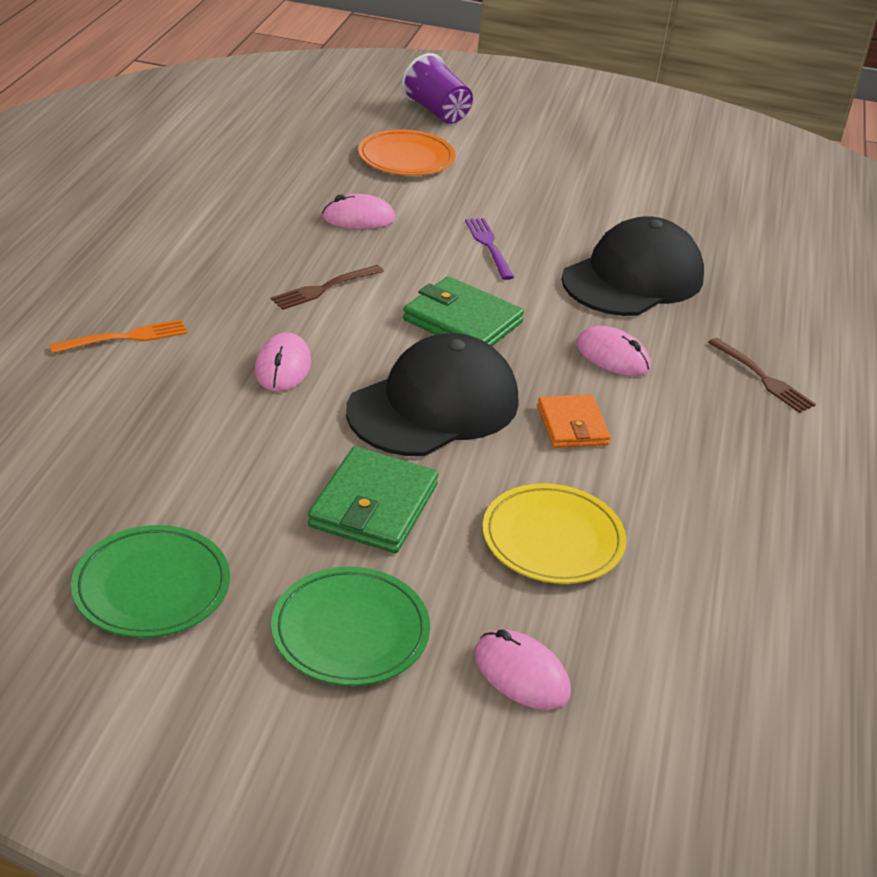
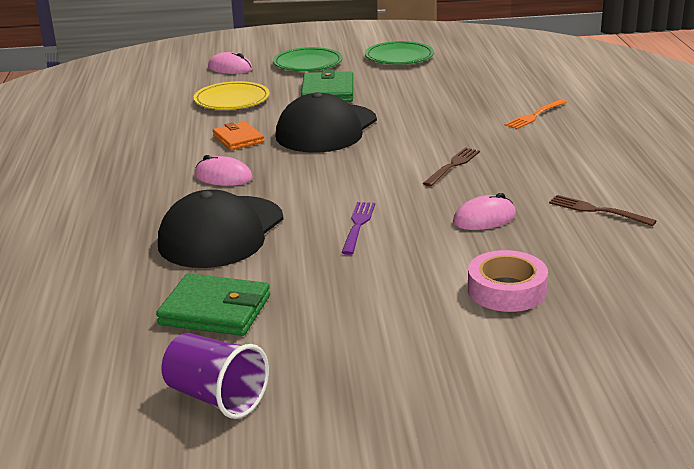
camera: 165 degrees right, 10 degrees down
(283, 367) = (430, 124): pink mouse -> none
(406, 158) = (506, 290): orange plate -> pink tape
(437, 112) = (539, 370): purple cup -> purple cup (216, 397)
(462, 321) = (340, 171): green wallet -> green wallet (215, 310)
(489, 246) = (358, 225): purple fork -> purple fork turned 135 degrees counterclockwise
(762, 378) = (109, 190): brown fork -> brown fork (597, 211)

